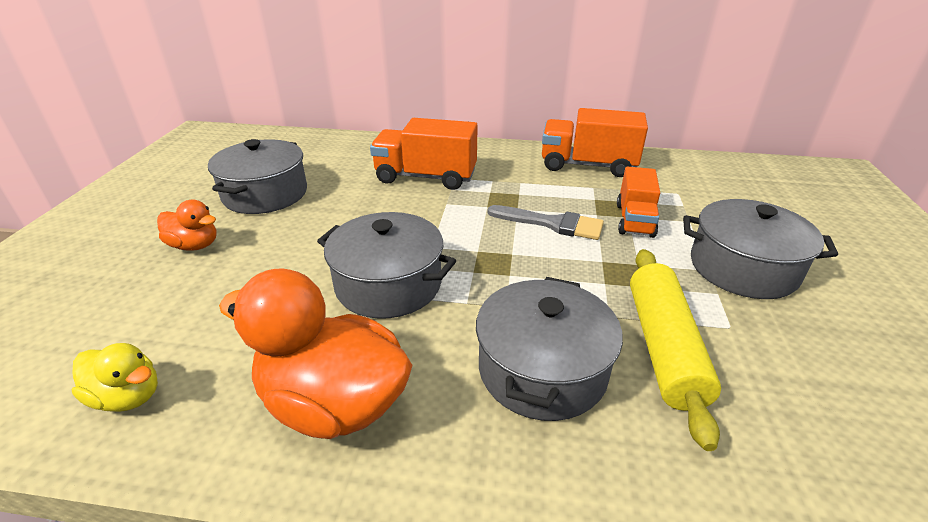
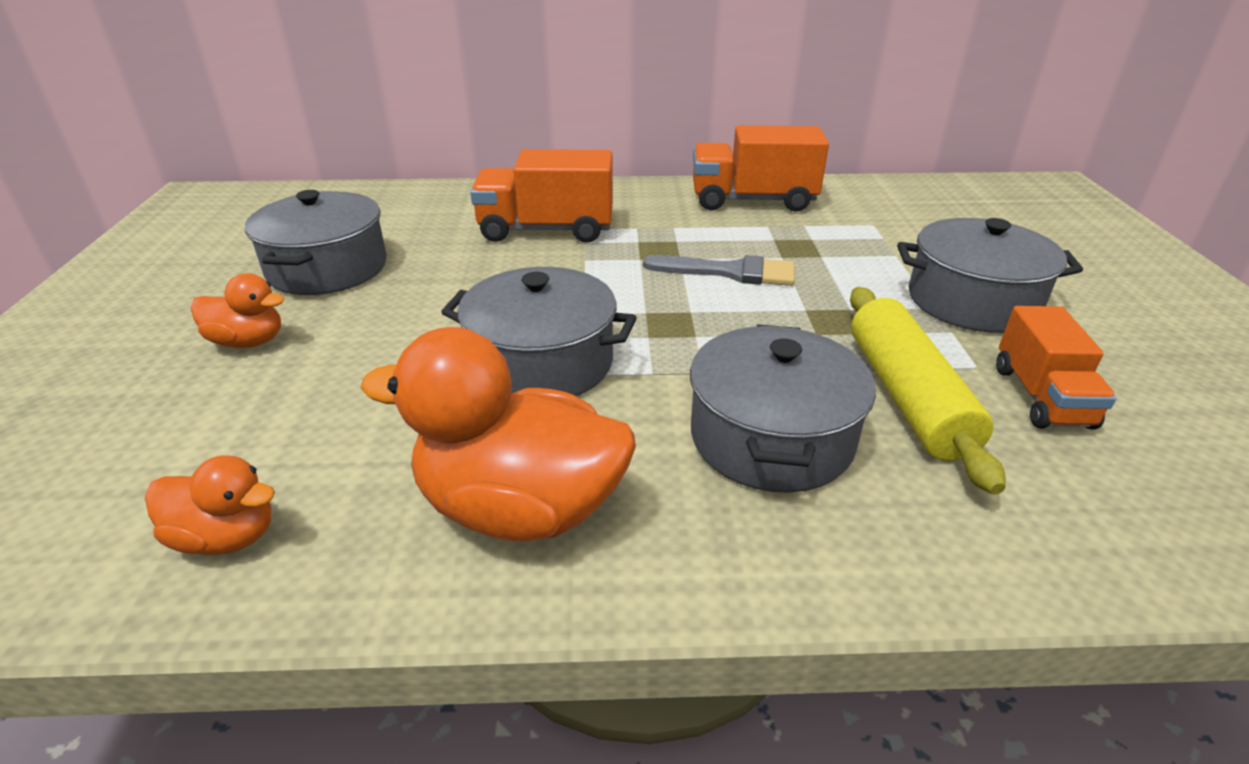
camera: 10 degrees left, 0 degrees up
(128, 397) = (227, 537): yellow duck -> orange duck
(634, 220) = (830, 259): orange truck -> orange truck (1041, 397)

